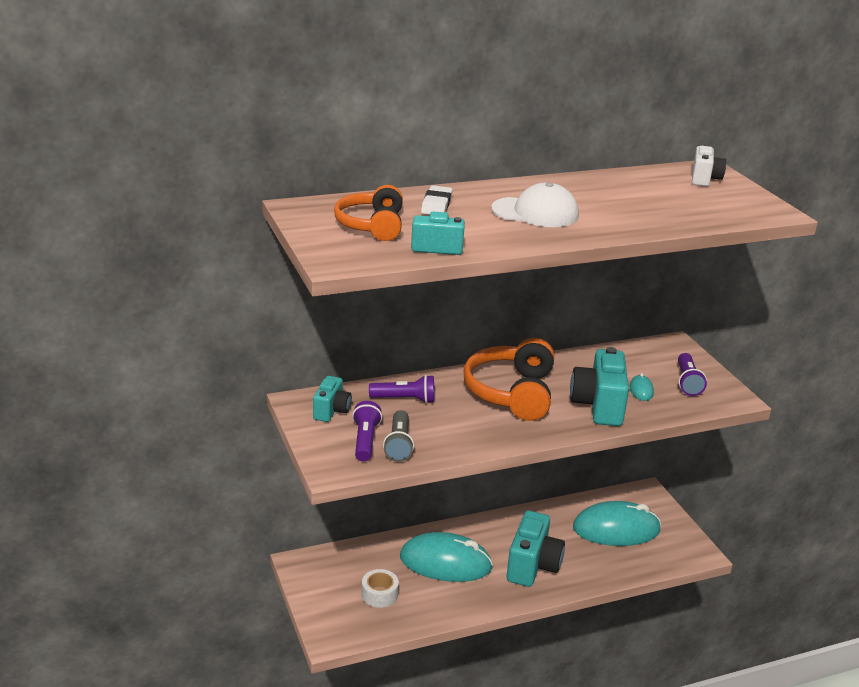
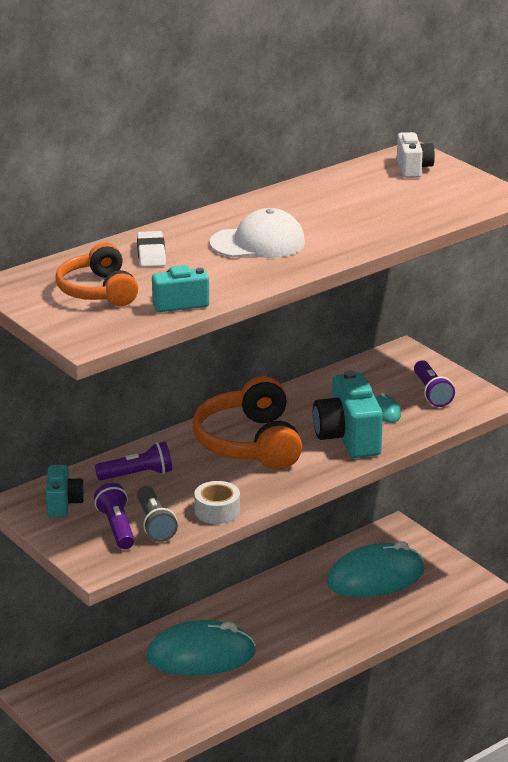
camera: 15 degrees left, 0 degrees up
(379, 594) = (141, 705): white tape -> white tape (217, 511)
(532, 566) = (298, 637): turquoise camera -> none

